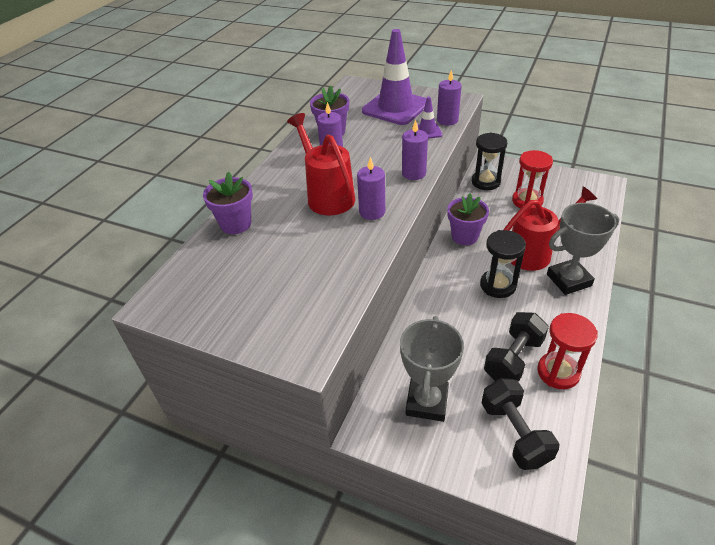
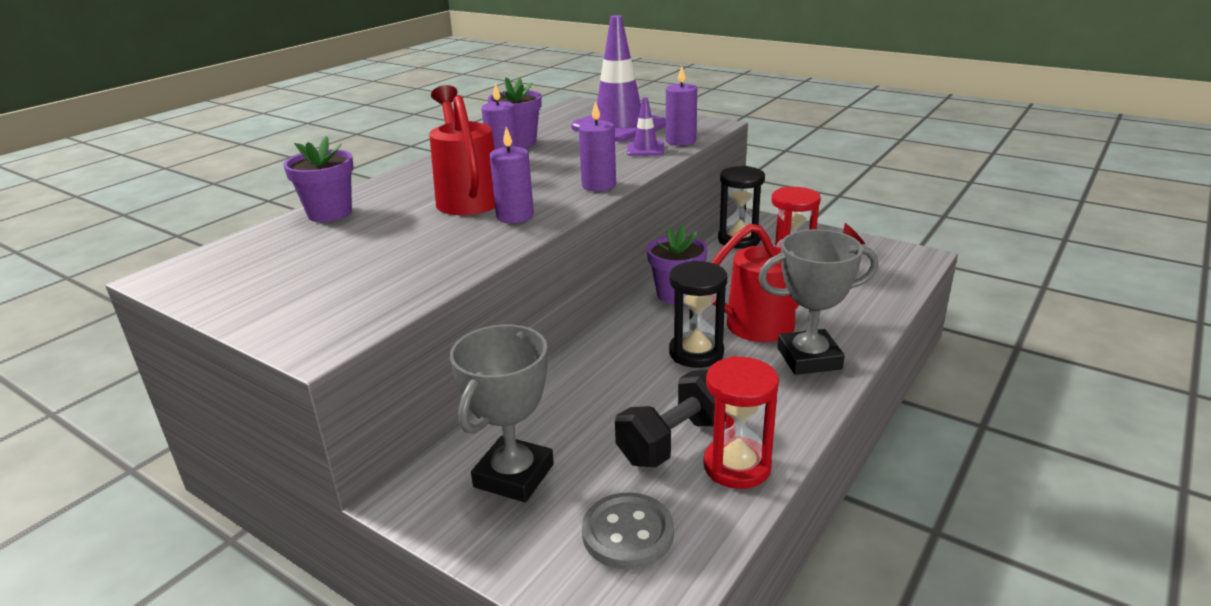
camera: 10 degrees right, 15 degrees down
(514, 433) = (628, 533): black dumbbell -> grey button

